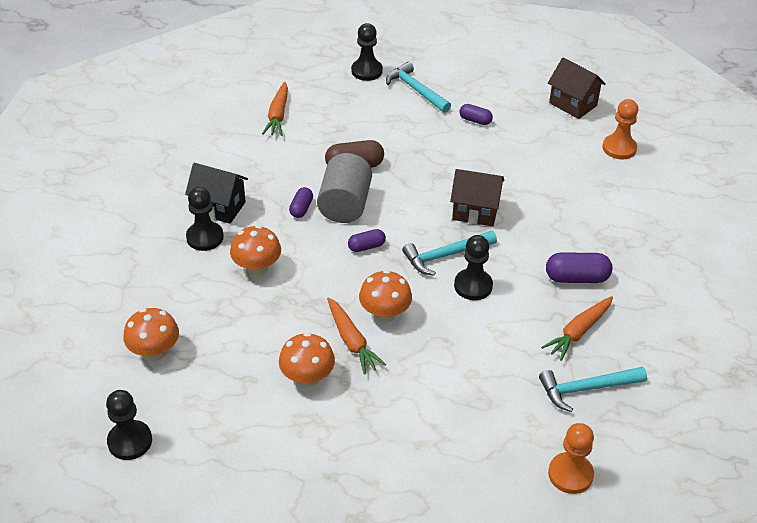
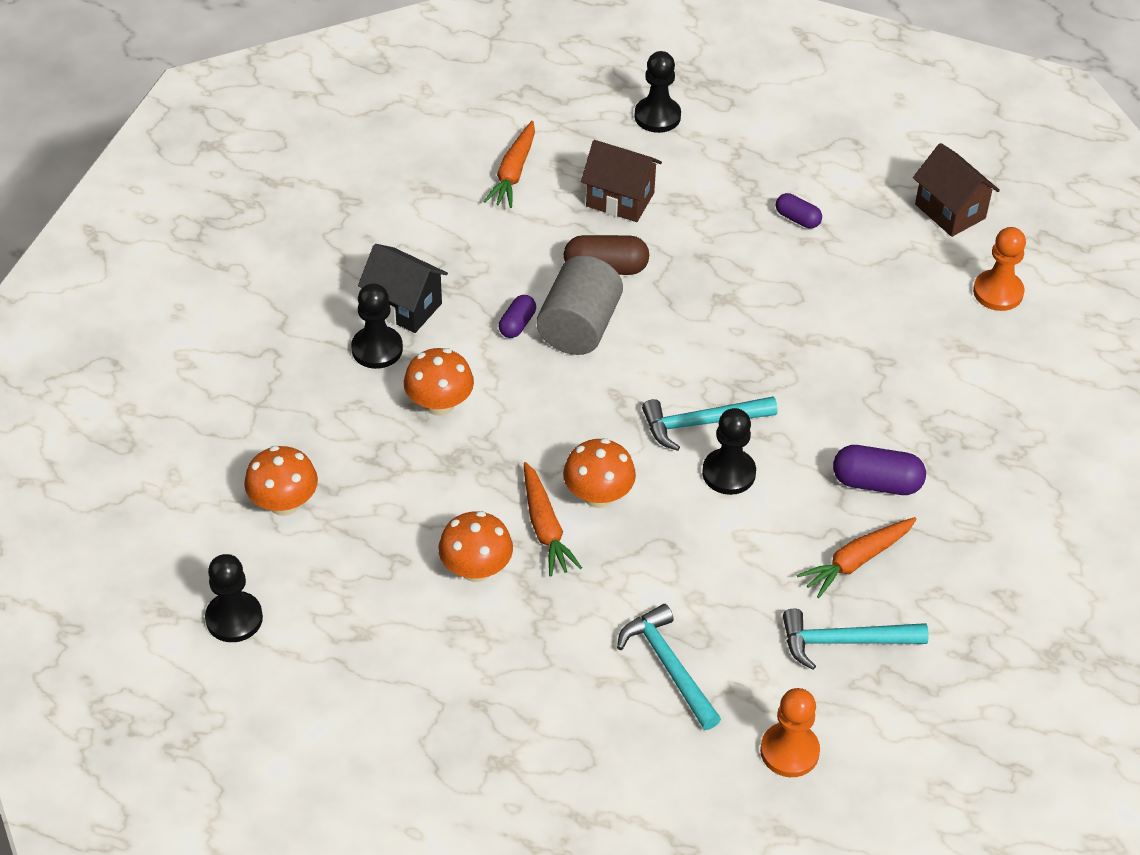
camera: 10 degrees right, 5 degrees up
(366, 247) = (595, 394): purple capsule -> none
(416, 90) = (723, 157): turquoise hammer -> turquoise hammer (669, 666)
(475, 211) = (760, 363): brown house -> brown house (620, 199)

